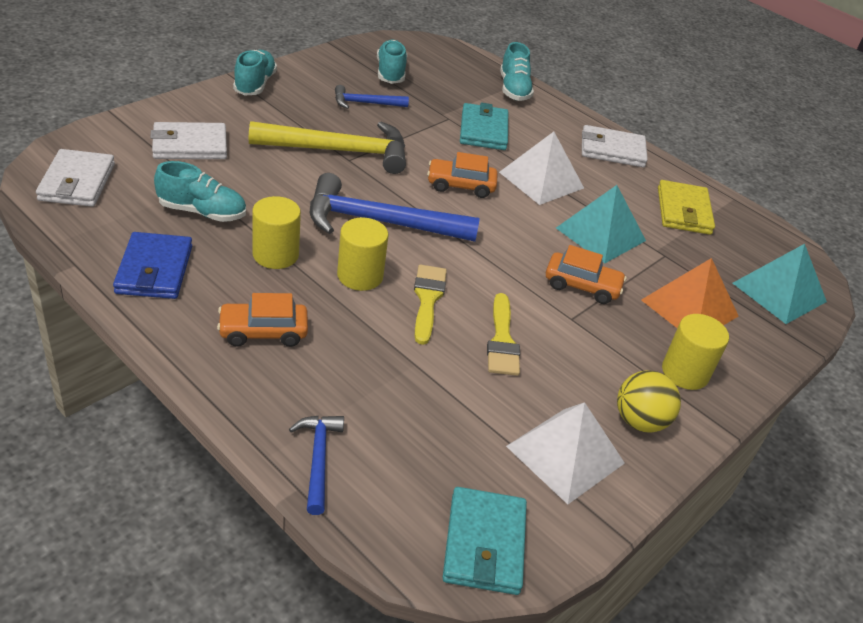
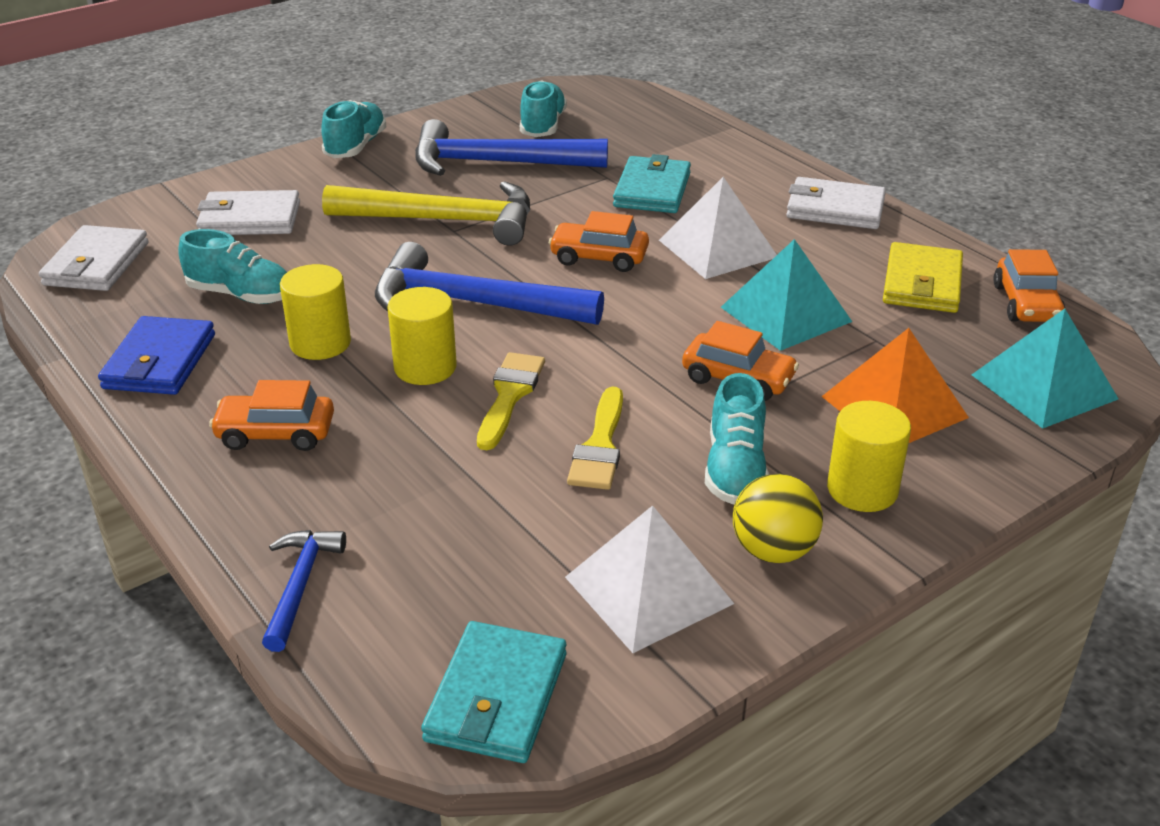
camera: 15 degrees right, 5 degrees down
(365, 103) = (497, 163): blue hammer -> blue hammer, size x1.95
(514, 89) = (711, 139): turquoise shoe -> turquoise shoe (735, 469)
(753, 228) = (1026, 304): none -> orange car

